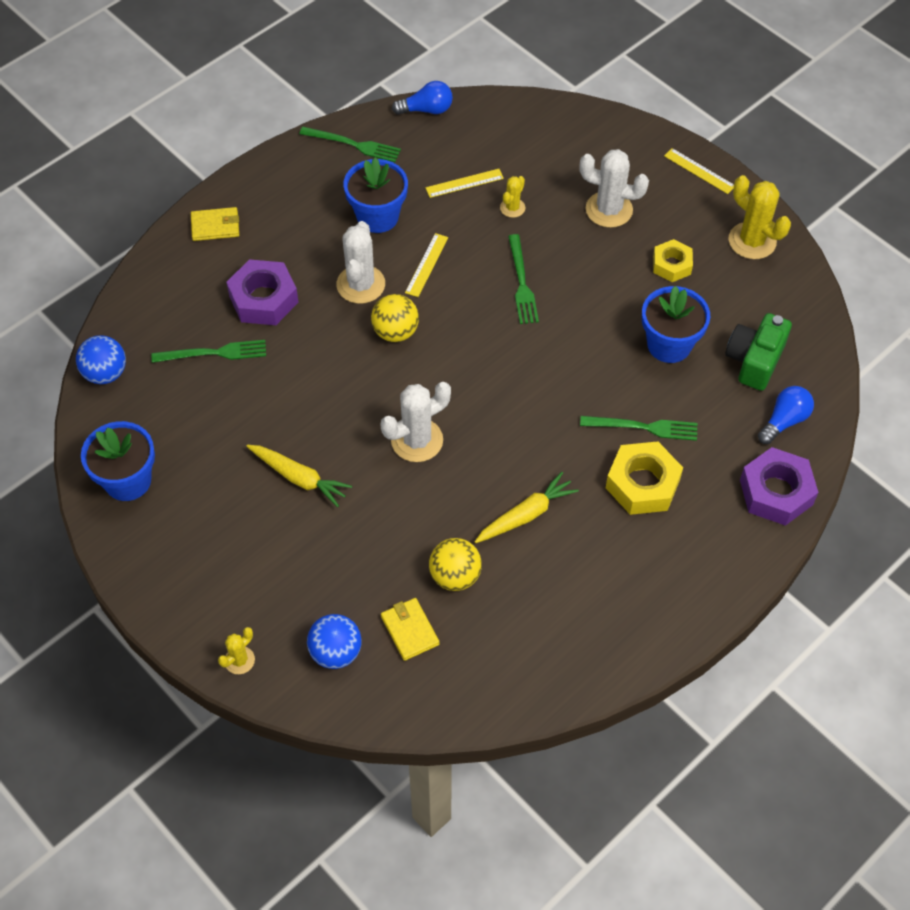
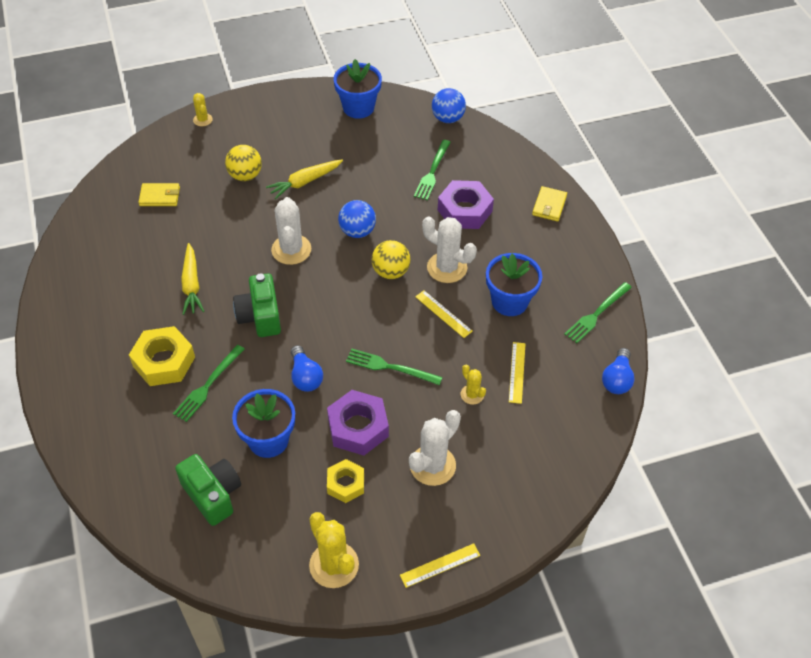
camera: 115 degrees right, 5 degrees down
(335, 652) = (174, 160): blue ball -> blue ball (357, 231)
(455, 576) = (177, 231): yellow ball -> yellow ball (245, 175)
(528, 424) = (260, 316): none -> green camera
(752, 241) = (334, 565): yellow cactus -> yellow cactus turned 75 degrees clockwise
(776, 492) = (93, 443): purple nut -> purple nut (358, 427)
(784, 421) = (145, 484): blue light bulb -> blue light bulb (305, 377)

